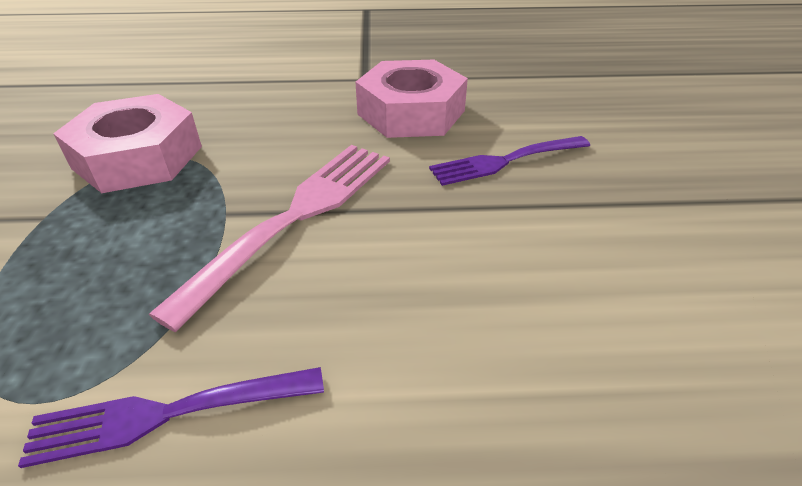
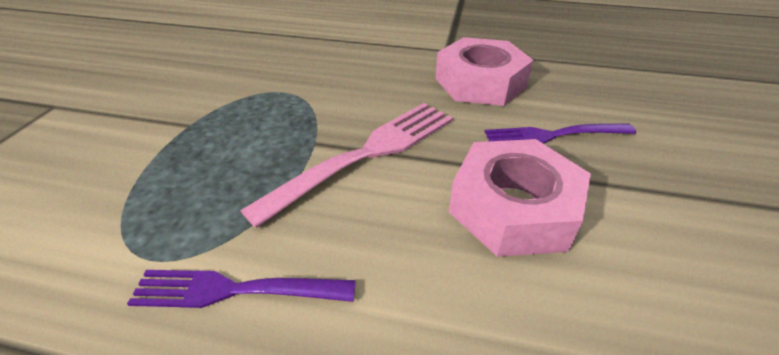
camera: 15 degrees right, 0 degrees up
(138, 157) = (263, 90): pink nut -> pink nut (513, 208)

